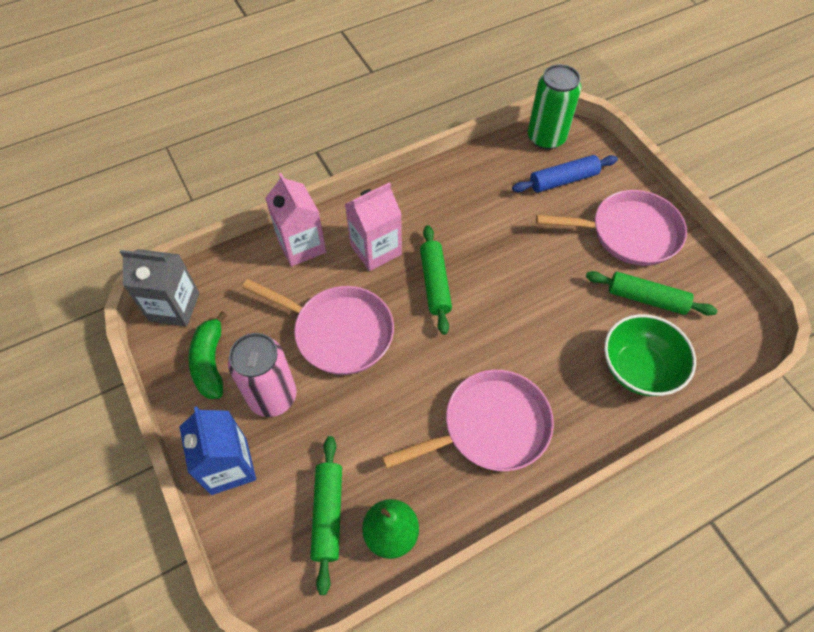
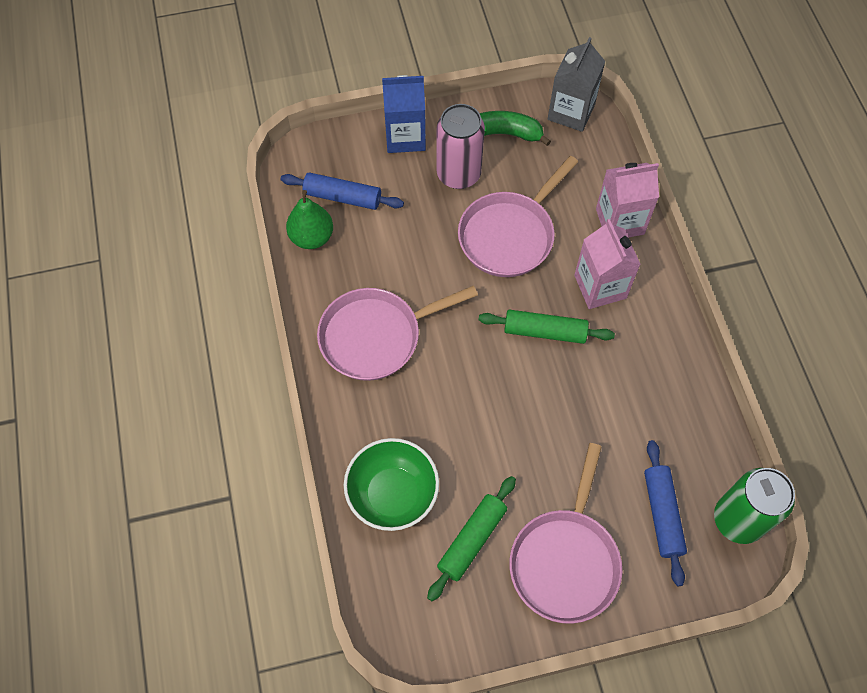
camera: 105 degrees right, 5 degrees up
(328, 514) = (342, 197): green rolling pin -> blue rolling pin
(490, 427) = (376, 336): pink pan -> pink pan turned 75 degrees clockwise

